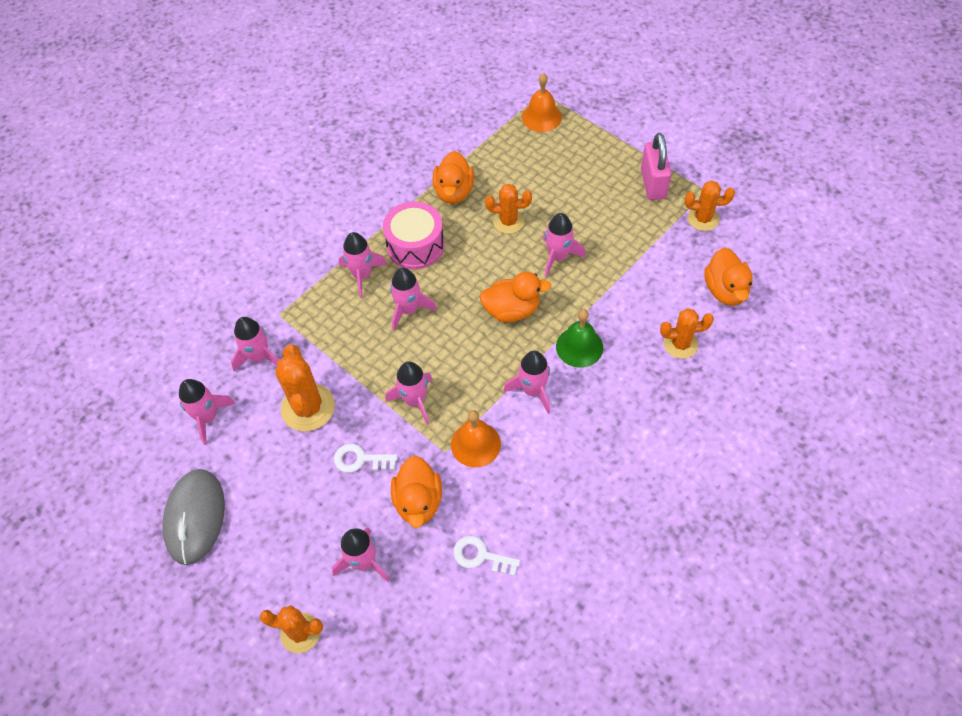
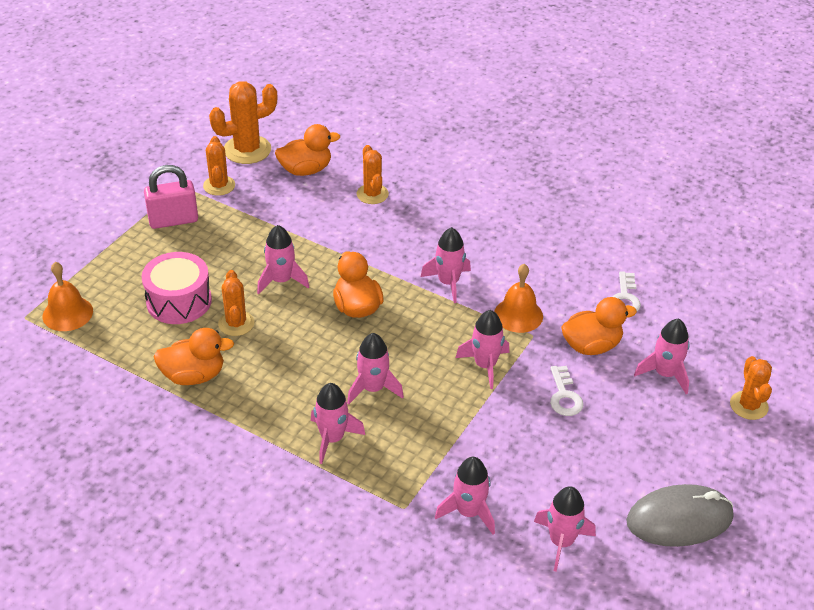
camera: 105 degrees left, 15 degrees down
(308, 407) = (520, 451): orange cactus -> orange cactus (247, 150)
(415, 246) = (281, 398): pink drum -> pink drum (179, 301)
(579, 347) = (390, 256): green bell -> none

